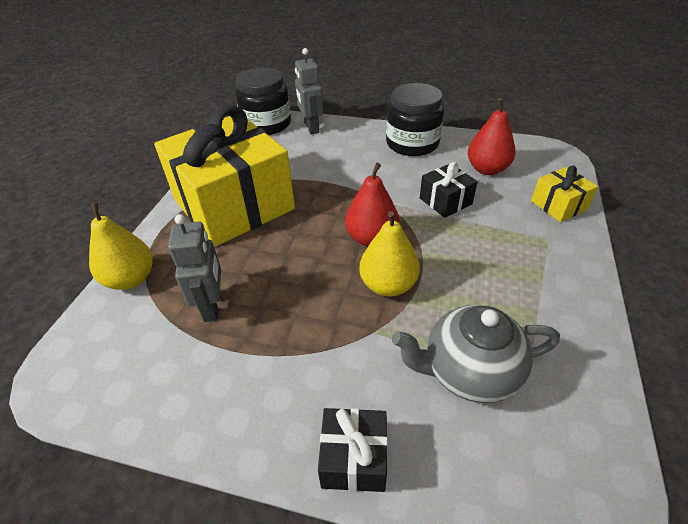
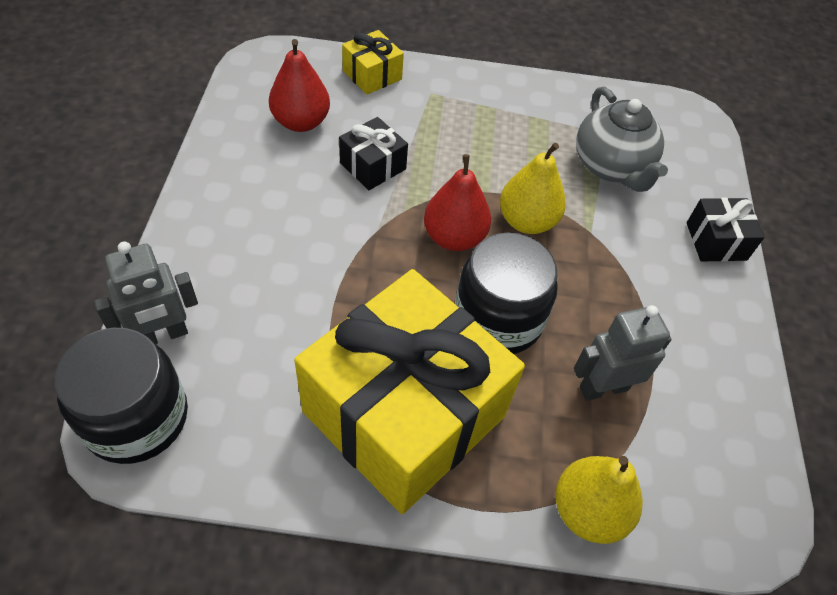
camera: 105 degrees left, 10 degrees up
(412, 143) = (230, 194): black jar -> black jar (498, 319)

